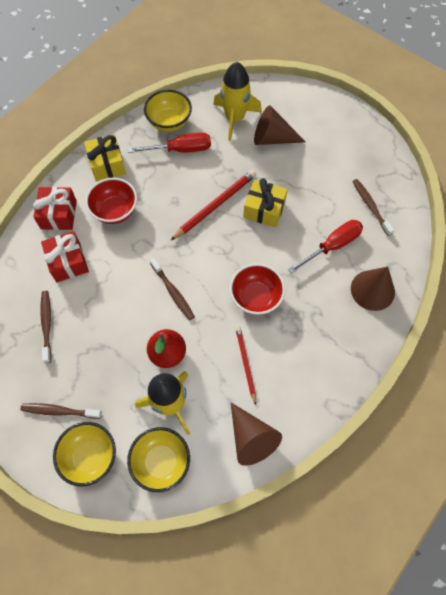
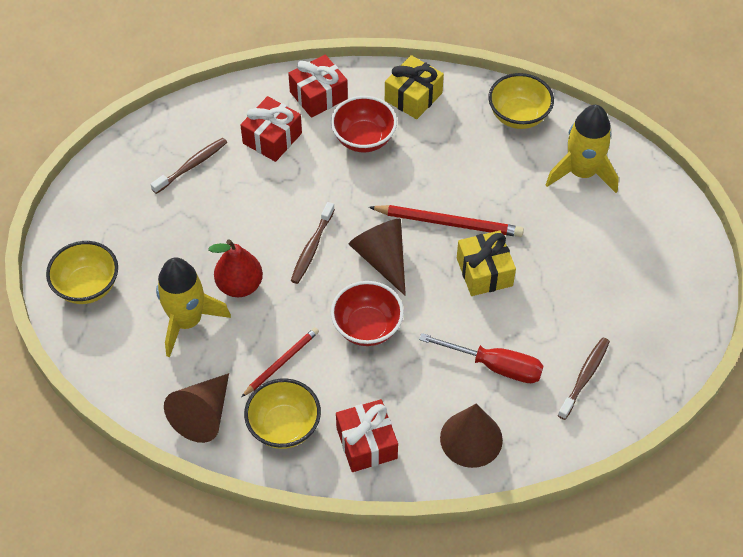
camera: 55 degrees right, 10 degrees down
(59, 411) = (113, 233): brown toothbrush -> none
(161, 461) = (123, 349): yellow bowl -> yellow bowl (284, 426)
(180, 149) = (492, 148): red screwdriver -> none
(272, 138) = (589, 225): brown cone -> brown cone (382, 259)
(338, 350) = (366, 443): none -> red gift

